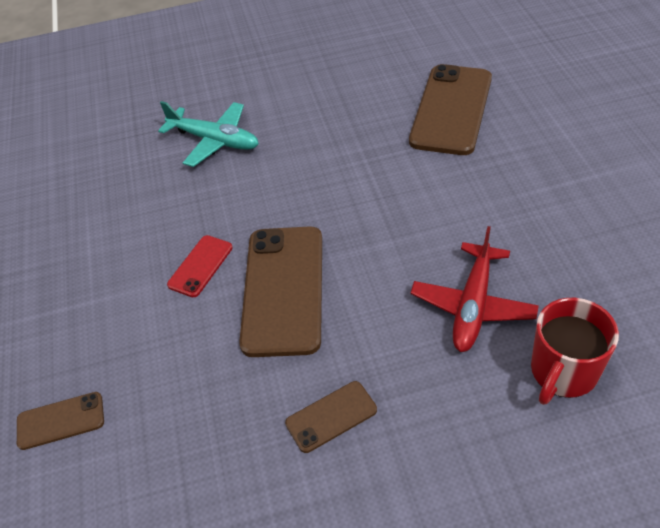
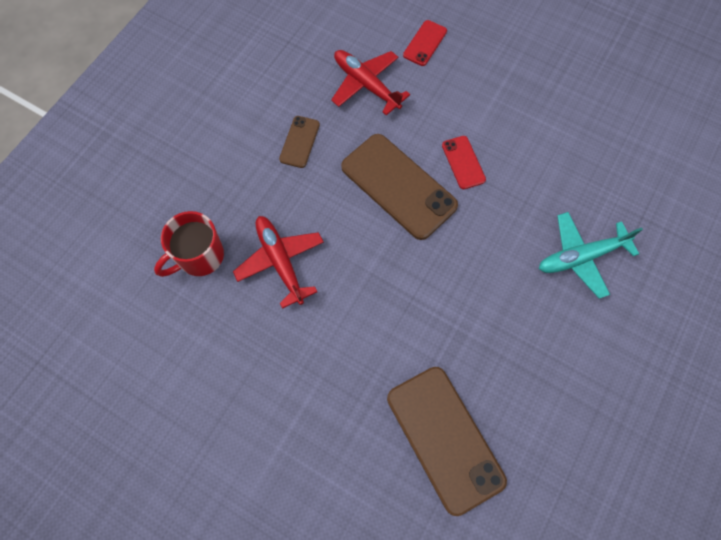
camera: 130 degrees right, 20 degrees up
(60, 421) = (425, 43): brown phone -> red phone
(183, 424) = (366, 85): none -> red plane
(562, 372) = (199, 257): red mug -> red mug turned 120 degrees counterclockwise

